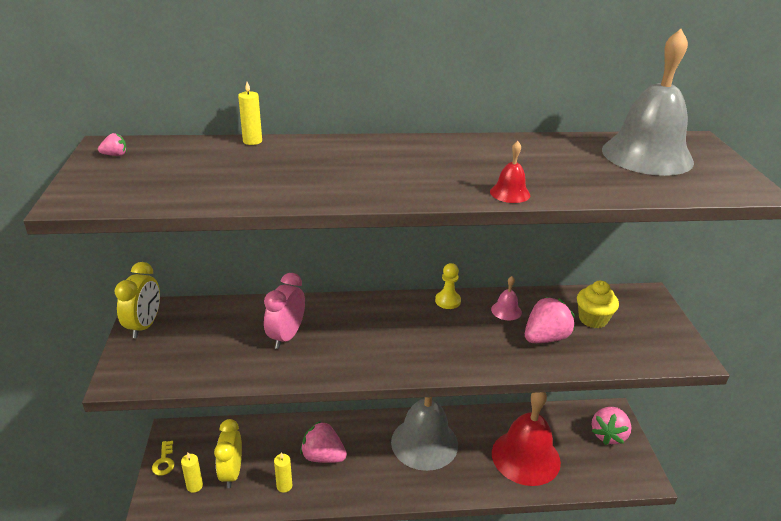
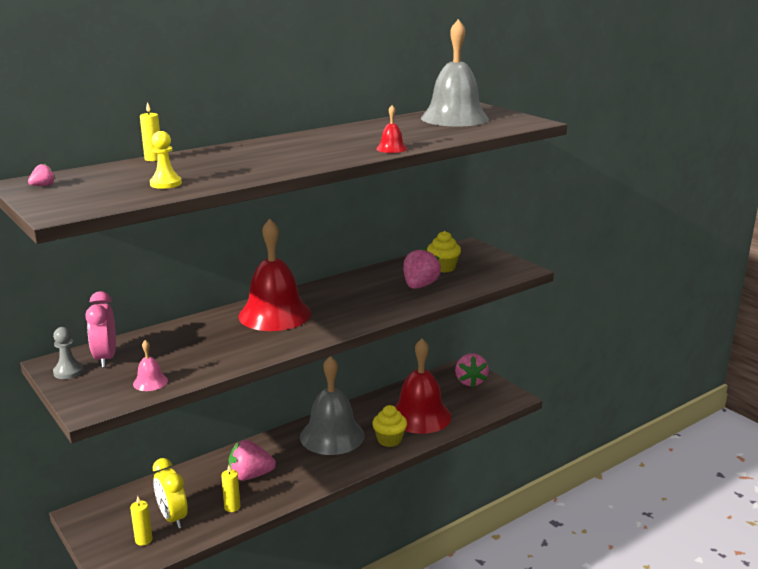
camera: 30 degrees left, 10 degrees down
(144, 326) = (68, 372): yellow clock -> grey pawn
(164, 461) = (94, 536): yellow key -> none
(286, 336) = (214, 341): pink clock -> pink clock (105, 358)
(368, 322) = (274, 314): none -> red bell
(448, 301) = (326, 286): yellow pawn -> yellow pawn (166, 184)
(475, 474) = (389, 440): none -> yellow cupcake
(506, 310) = (377, 279): pink bell -> pink bell (150, 382)

